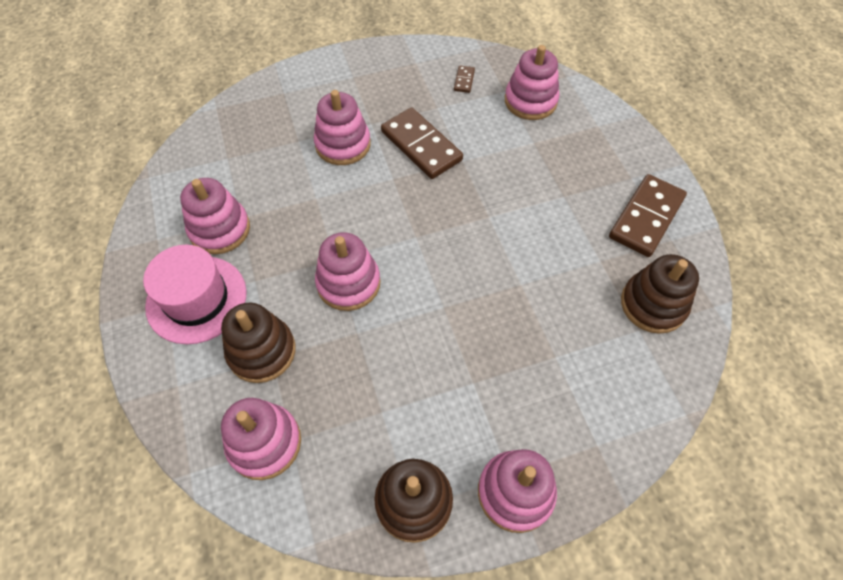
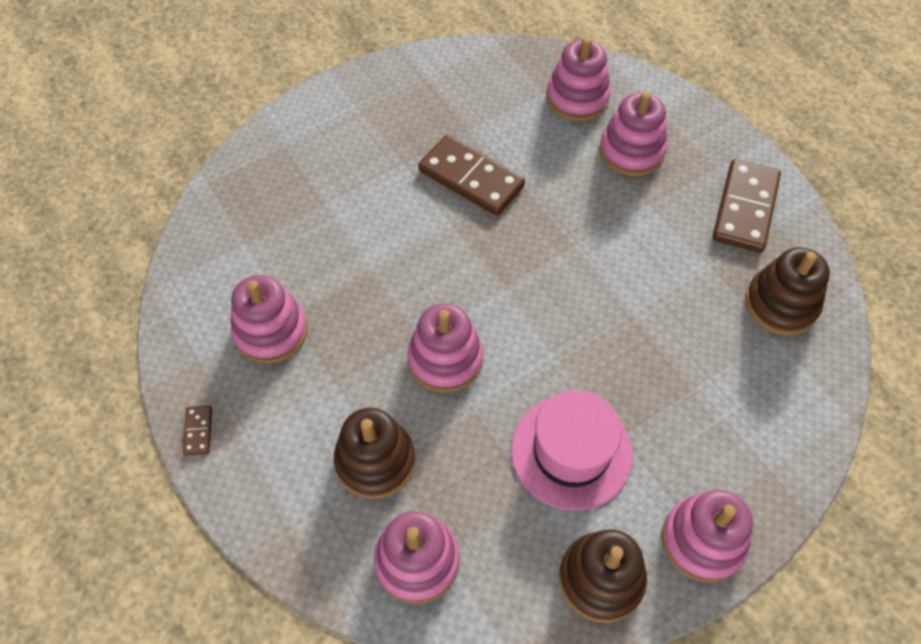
camera: 15 degrees left, 0 degrees up
(196, 299) = (276, 420): pink hat -> pink hat (571, 451)
(343, 144) = (379, 196): pink stacking toy -> pink stacking toy (631, 151)
(464, 80) = (493, 88): brown domino -> brown domino (198, 431)

